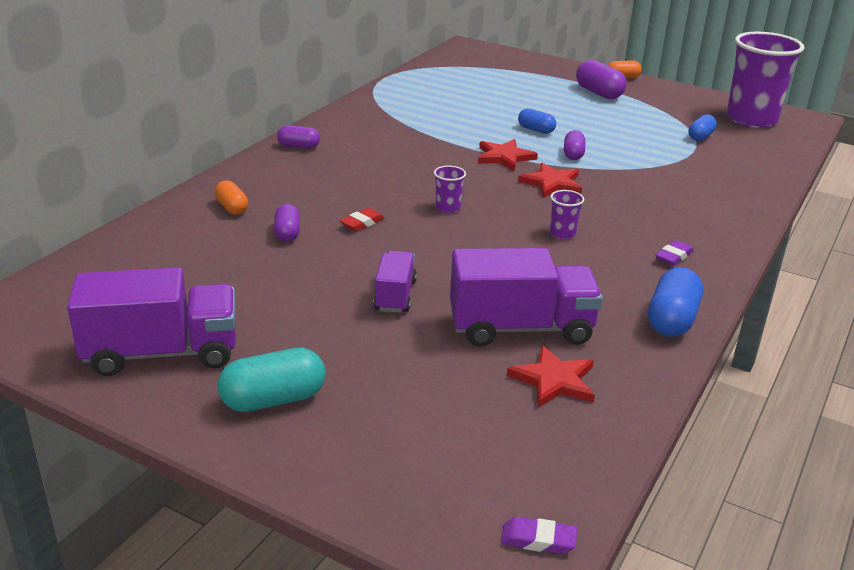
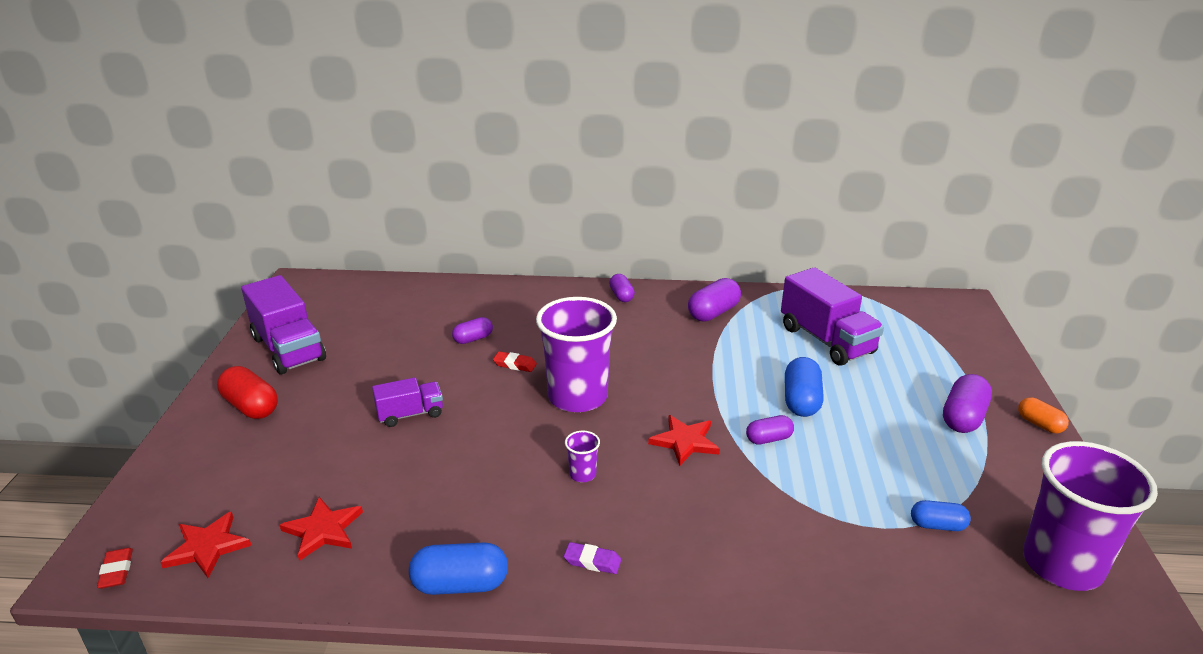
camera: 65 degrees right, 0 degrees up
(232, 208) = (493, 305): orange capsule -> none
(273, 400) = (251, 407): turquoise capsule -> red capsule
(378, 121) = (713, 313): none -> purple capsule
(448, 208) = (577, 397): purple cup -> purple cup, size x2.49
(504, 157) = (714, 399): red star -> red star (207, 547)
(520, 328) = (395, 491): purple truck -> purple truck (826, 340)
(536, 130) = (801, 401): blue capsule -> blue capsule, size x1.60
(538, 540) = (117, 571): purple eraser -> red eraser

